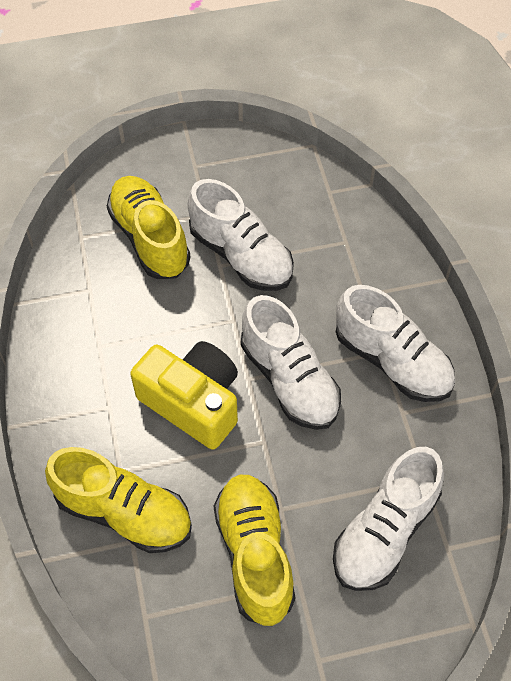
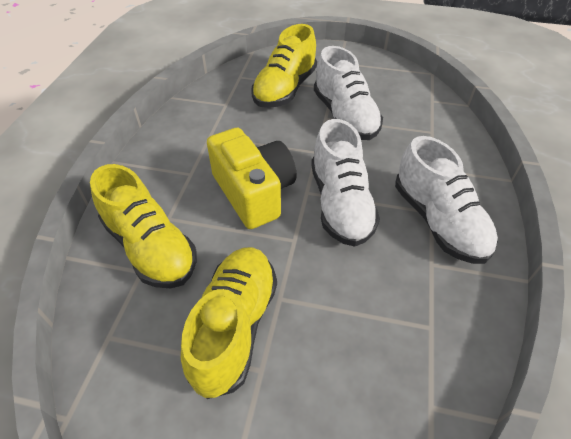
camera: 25 degrees right, 10 degrees down
(150, 238) = (285, 89): yellow shoe -> yellow shoe turned 150 degrees counterclockwise
(385, 531) = (370, 360): white shoe -> none

